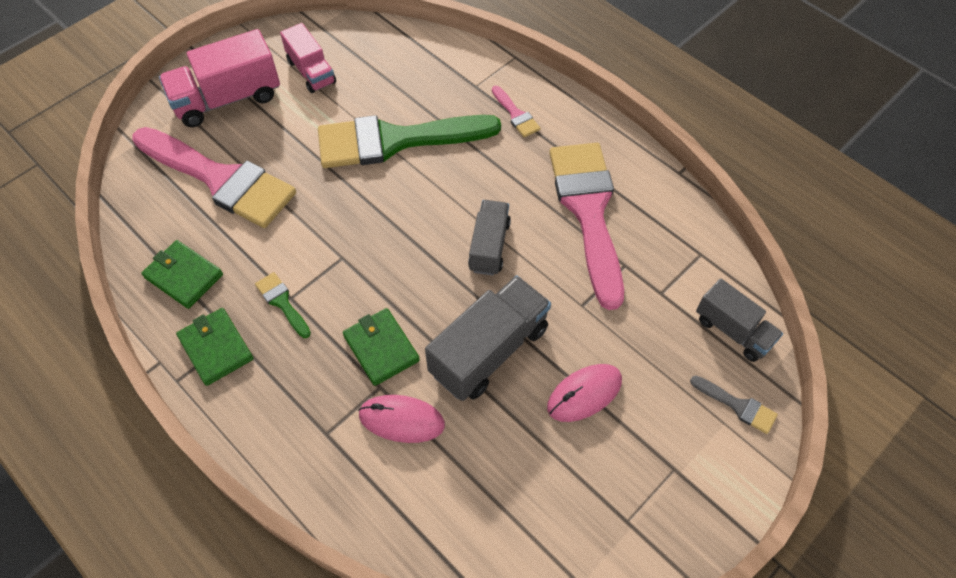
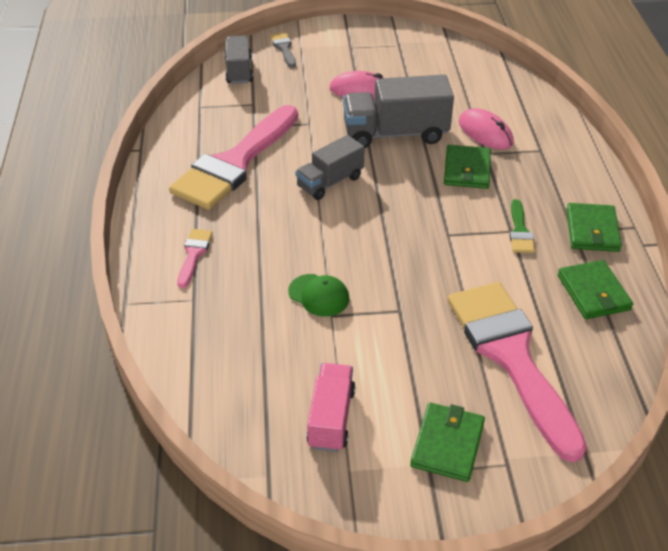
camera: 140 degrees left, 15 degrees down
(227, 99) = (447, 444): pink truck -> green wallet
(395, 140) = (319, 295): green brush -> green cap

